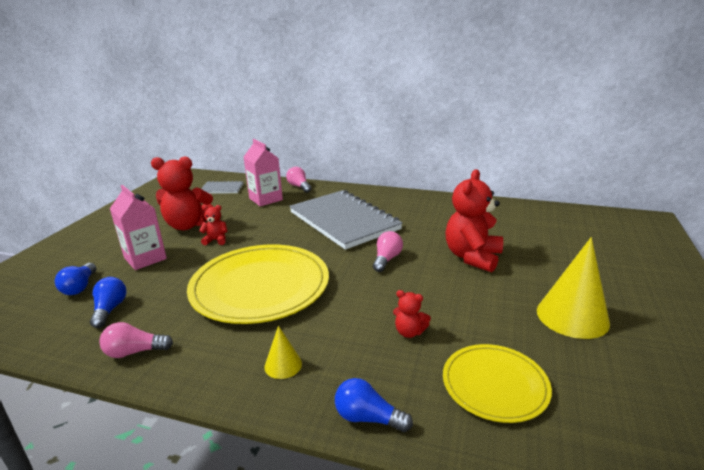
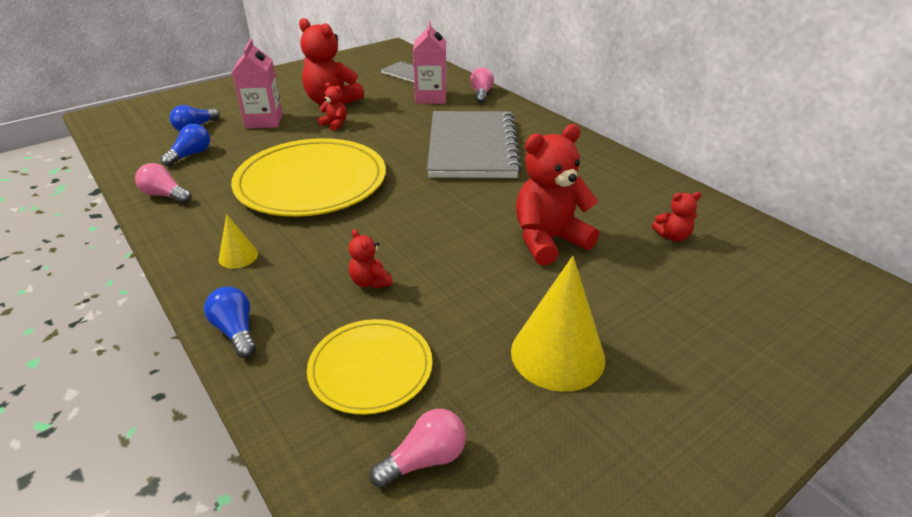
camera: 35 degrees right, 10 degrees up
(387, 259) = (455, 204): pink light bulb -> pink light bulb (425, 459)
(526, 228) = (672, 236): none -> red teddy bear

